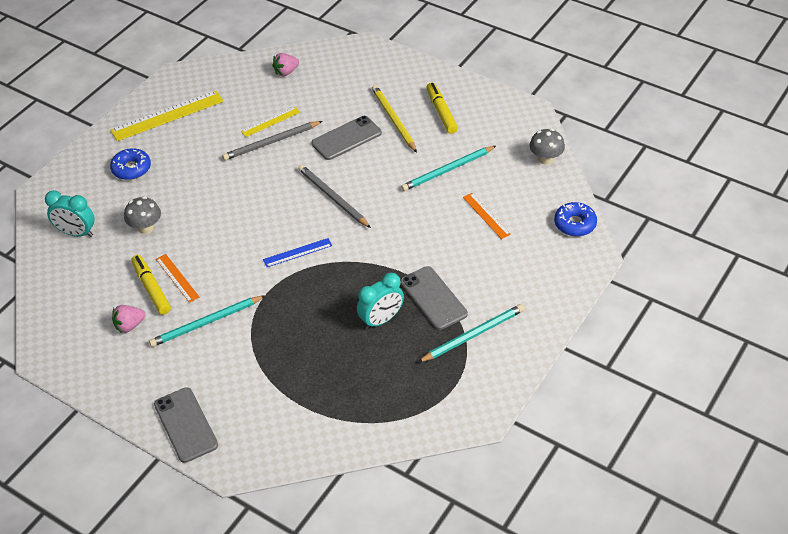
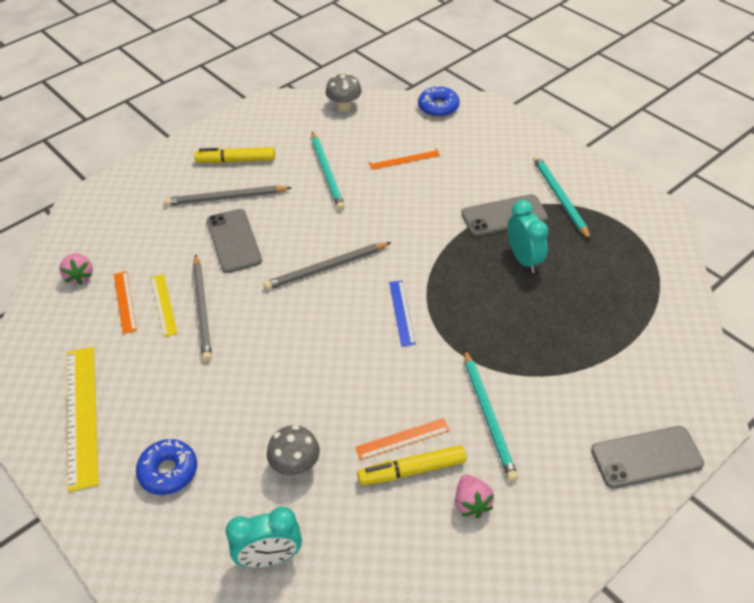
camera: 75 degrees left, 0 degrees up
(76, 233) = (269, 558): turquoise clock -> turquoise clock turned 45 degrees clockwise
(268, 102) = (125, 301): none -> orange ruler
(393, 119) = (226, 198): yellow pencil -> grey pencil

